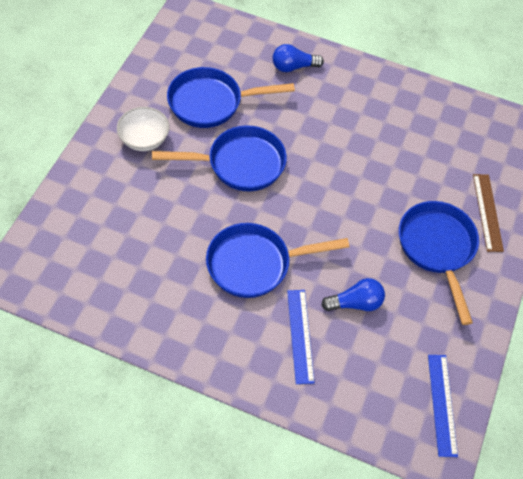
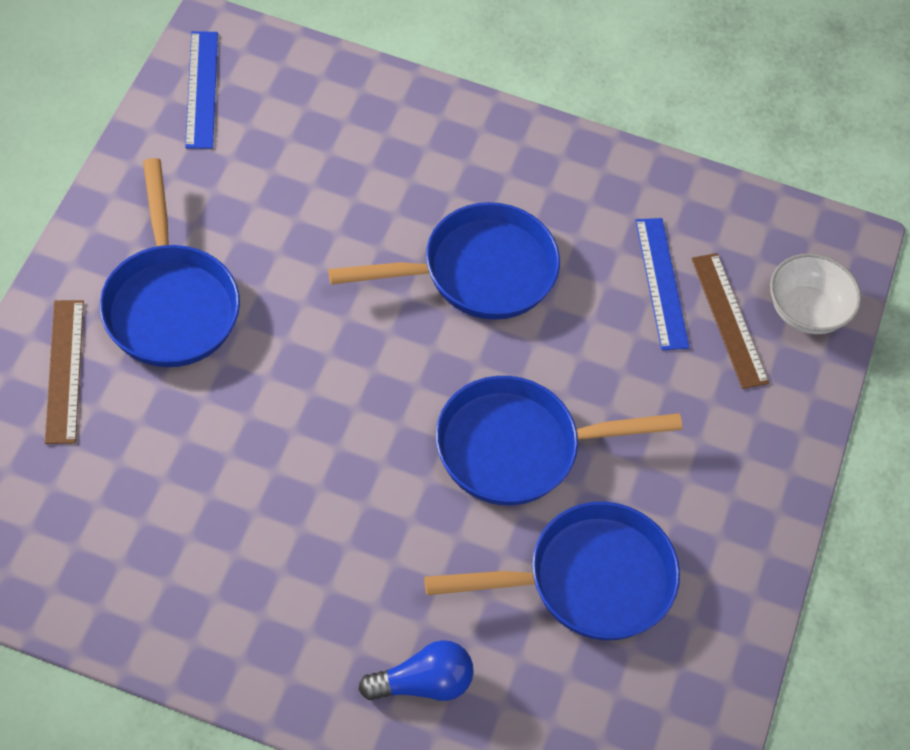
camera: 175 degrees right, 0 degrees up
(104, 230) = (729, 320): none -> brown ruler
(144, 139) = (701, 491): white bowl -> white bowl (806, 310)
(300, 335) = (404, 172): blue ruler -> blue ruler (661, 283)
(355, 303) = (317, 217): blue light bulb -> none

